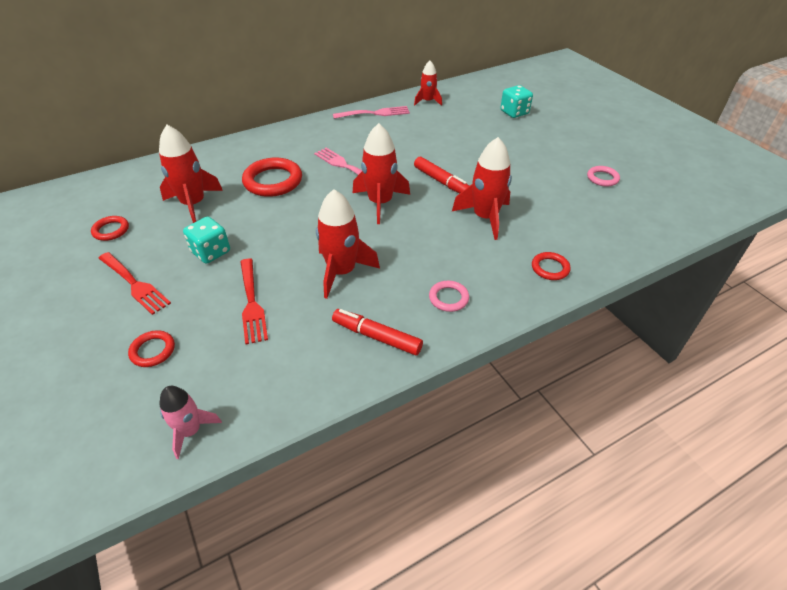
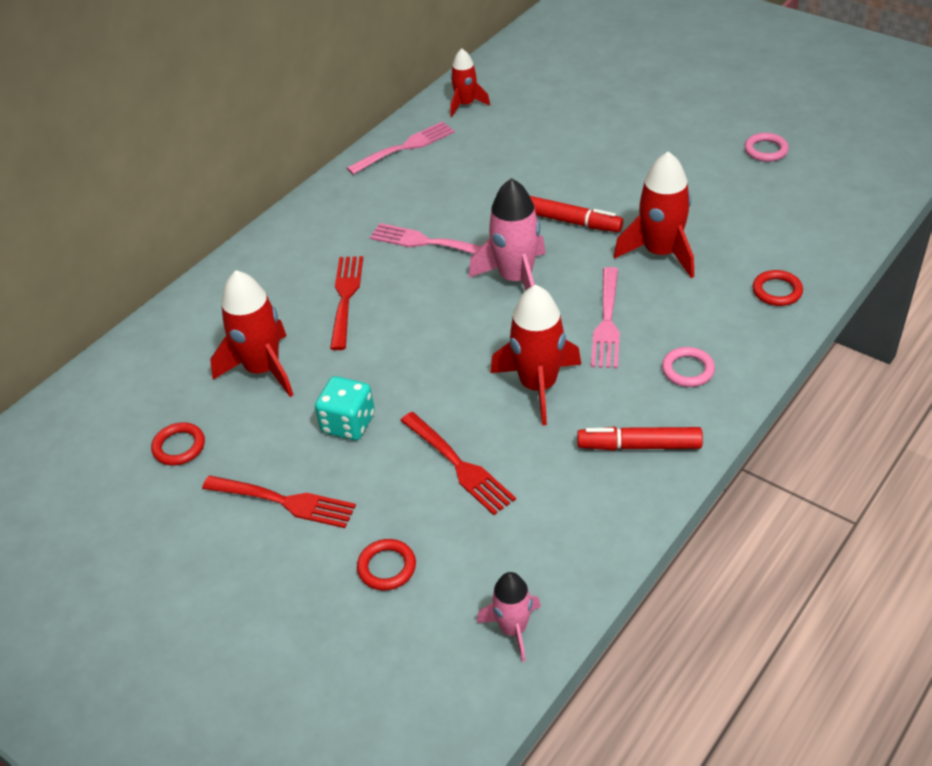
camera: 20 degrees left, 0 degrees up
(273, 181) = (346, 298): red ring -> red fork
(380, 203) = (516, 279): red rocket -> pink rocket
(417, 248) = (607, 322): none -> pink fork
(514, 112) = (596, 86): turquoise dice -> none

